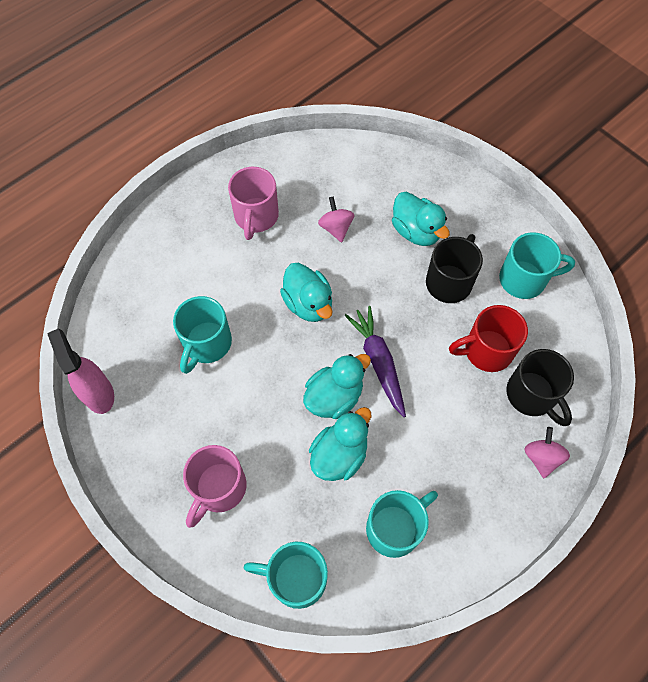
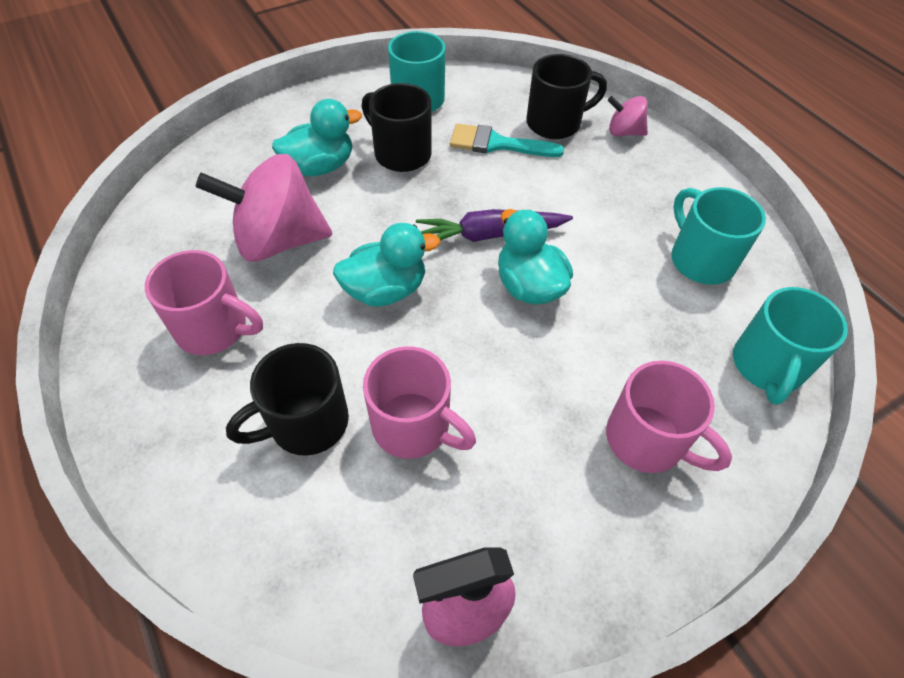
camera: 80 degrees left, 10 degrees down
(199, 285) = (306, 423): none -> black mug
(206, 344) = (414, 426): turquoise mug -> pink mug
(336, 228) = (278, 240): pink spinning top -> pink spinning top, size x2.05
(339, 455) = (608, 295): turquoise duck -> none
(486, 351) = (497, 144): red mug -> turquoise brush

